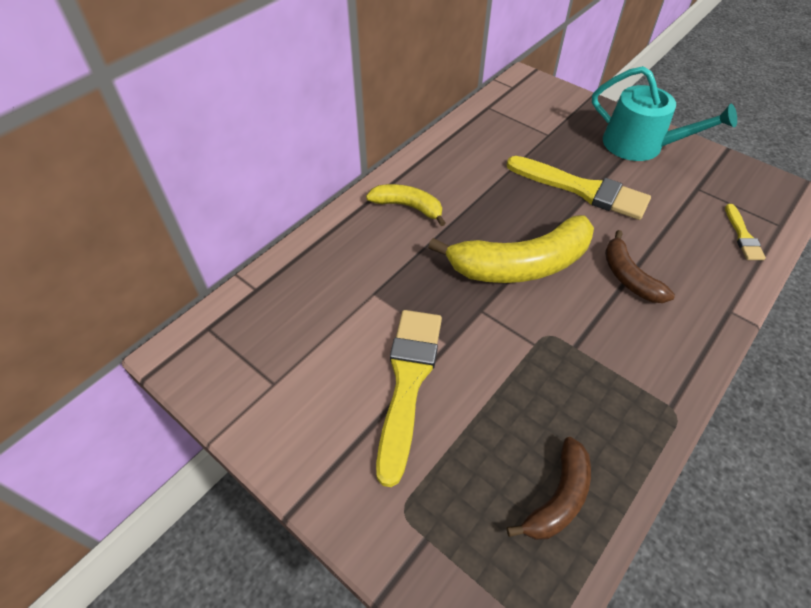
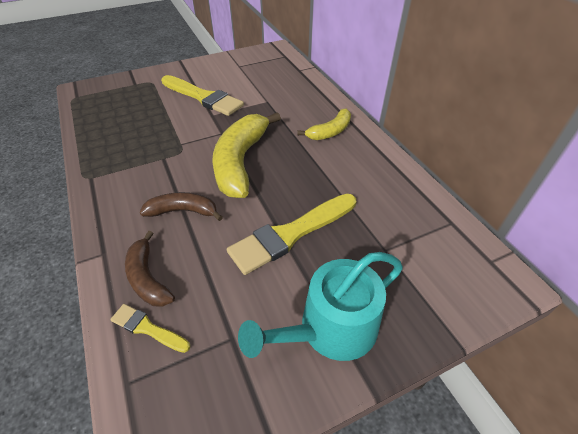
camera: 115 degrees right, 5 degrees down
(558, 497) = (105, 119): brown banana -> brown banana (148, 278)

